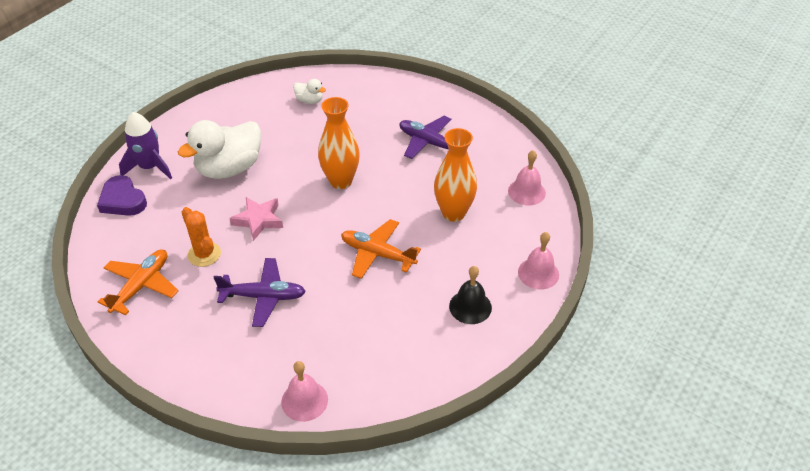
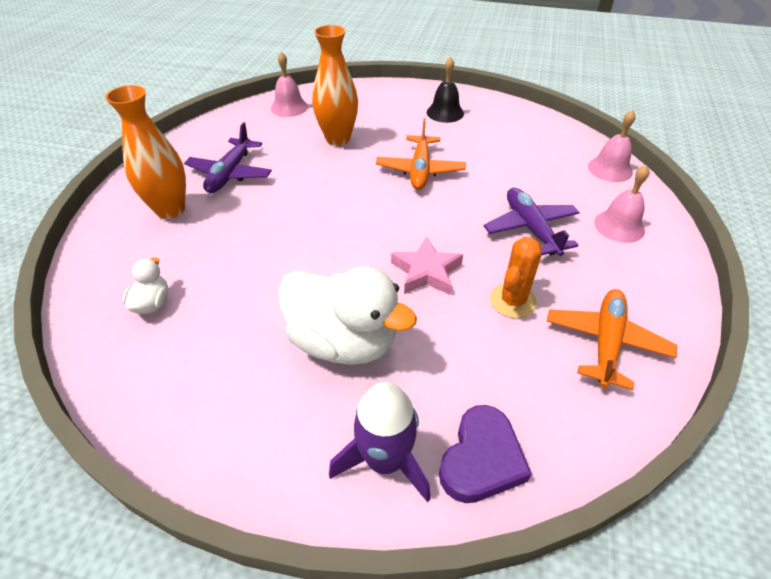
camera: 110 degrees left, 0 degrees up
(141, 286) = (606, 342): orange plane -> orange plane turned 105 degrees clockwise
(341, 181) = (323, 223): orange vase -> orange vase (170, 210)
(538, 273) = (387, 90): pink bell -> pink bell (619, 226)

